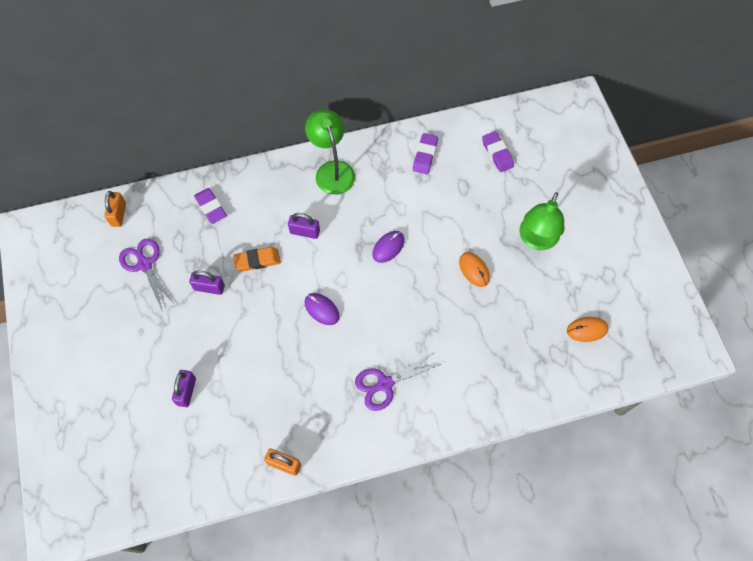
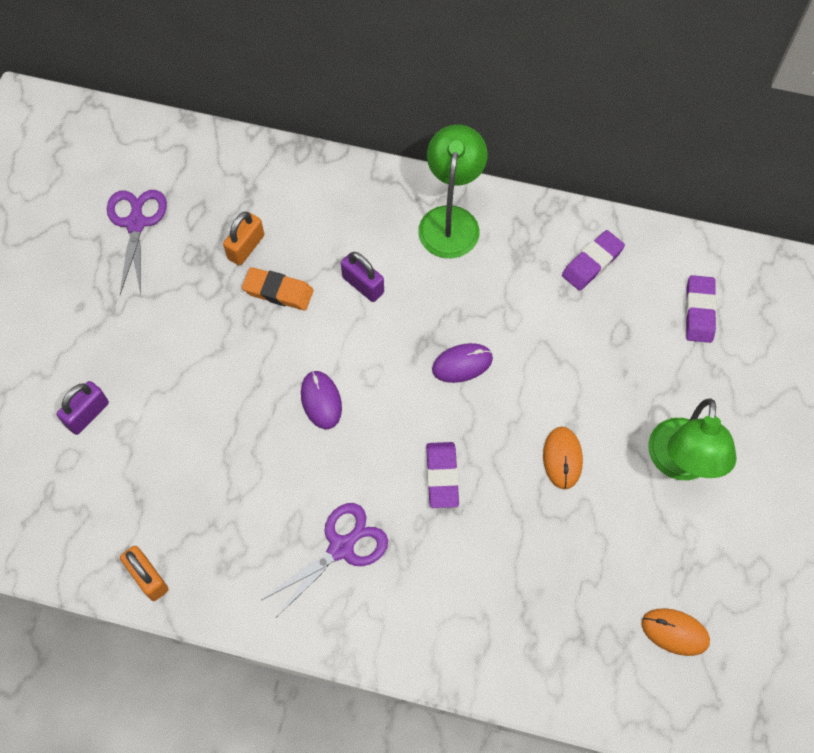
camera: 30 degrees right, 0 degrees up
(118, 214) = (143, 142): orange padlock -> orange padlock (246, 247)
(209, 287) = (196, 295): purple padlock -> none
(211, 207) = (262, 191): purple eraser -> purple eraser (442, 476)
(384, 384) = (342, 547): purple scissors -> purple scissors turned 135 degrees clockwise
(536, 240) = (680, 463): green lamp -> green lamp turned 45 degrees counterclockwise

